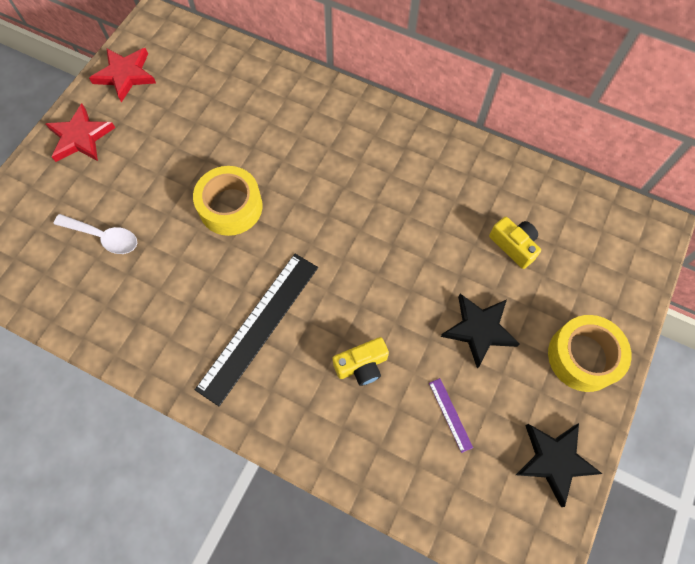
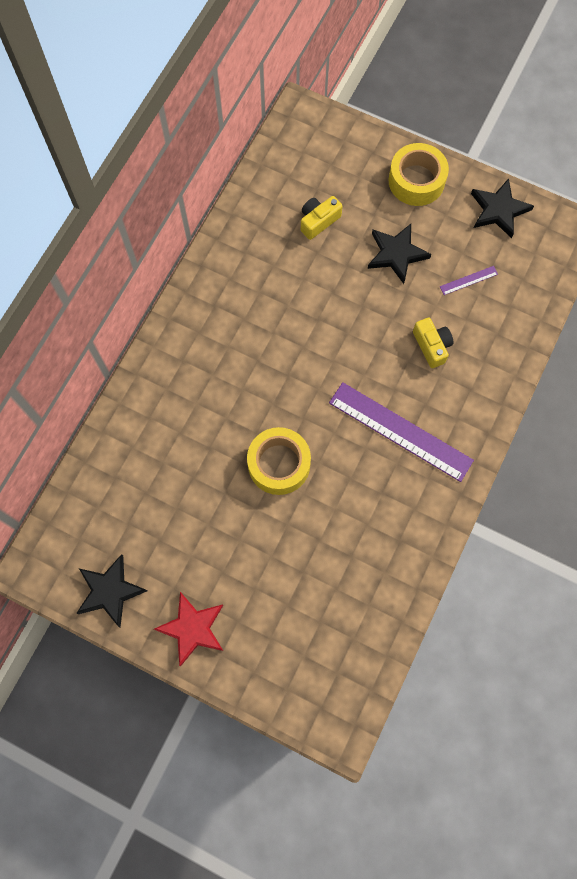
camera: 90 degrees left, 5 degrees up
(104, 237) = (313, 584): white spoon -> none
(125, 75) = (110, 591): red star -> black star
(258, 326) = (400, 431): black ruler -> purple ruler

